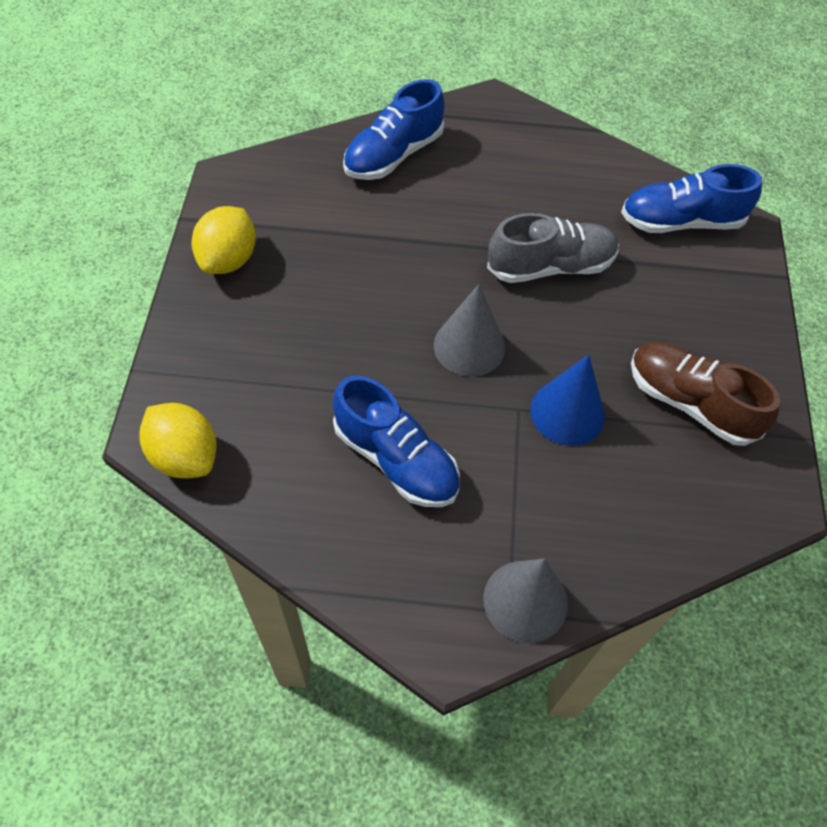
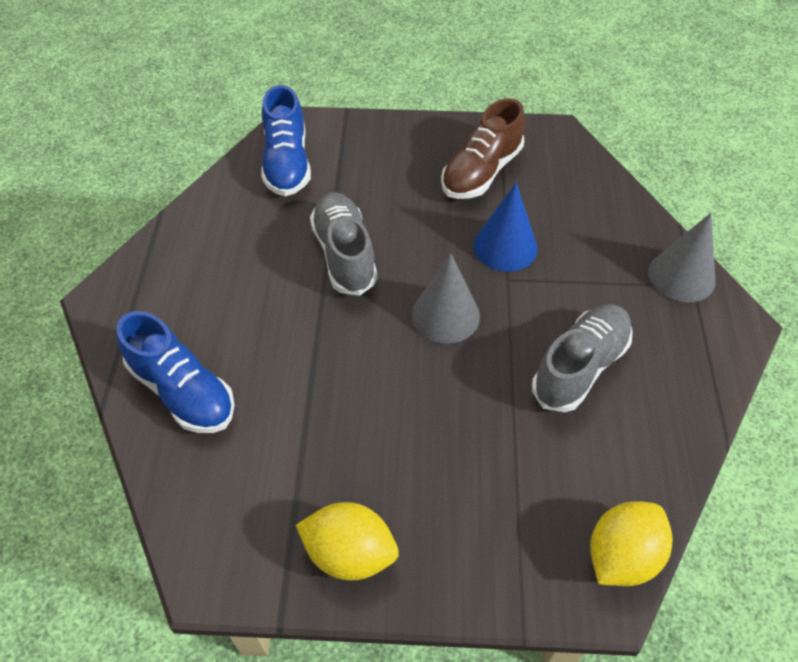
camera: 90 degrees left, 5 degrees down
(396, 459) = (580, 367): blue shoe -> grey shoe

